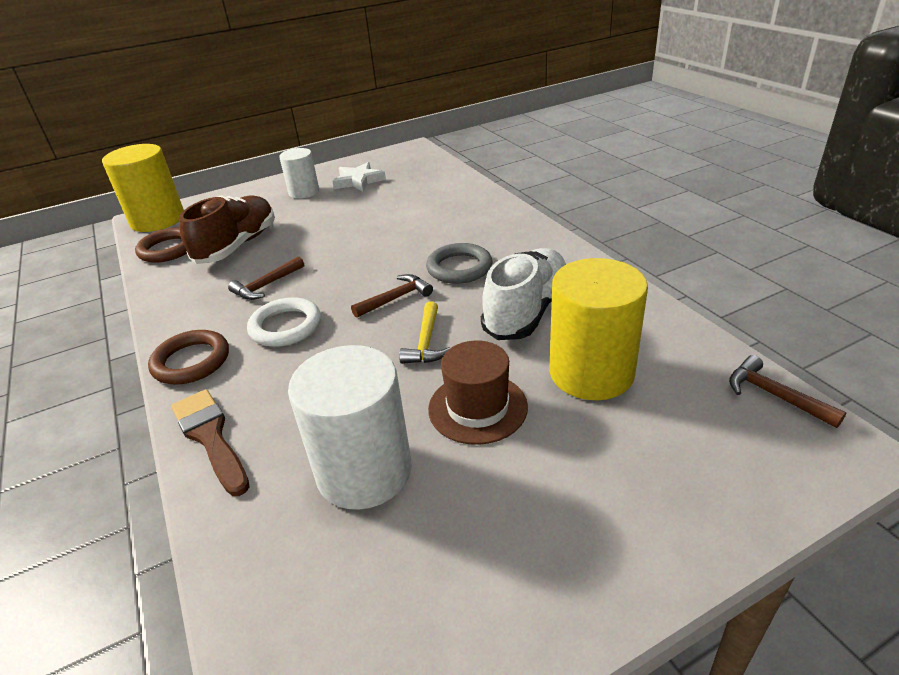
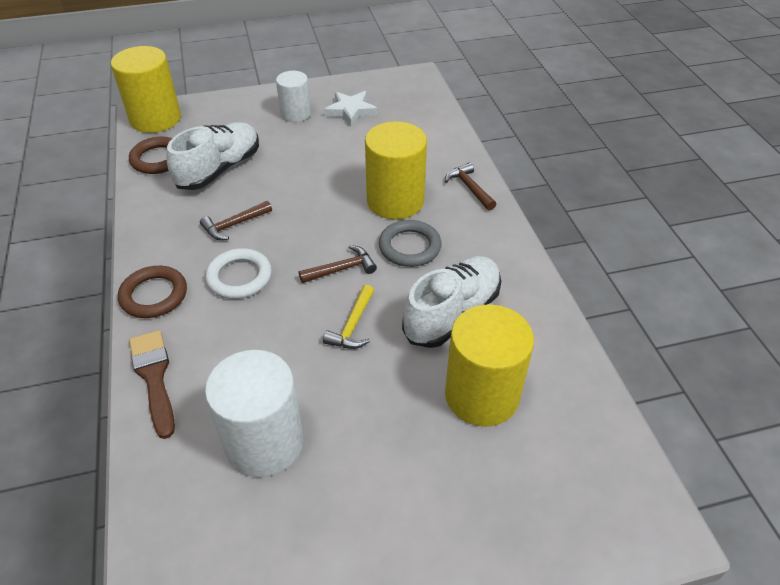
camera: 10 degrees right, 10 degrees up
(237, 245) = (219, 169): brown shoe -> white shoe
(429, 236) = (395, 201): none -> yellow cylinder
(477, 408) = (373, 405): brown hat -> none
(774, 395) = (628, 461): brown hammer -> brown hammer (469, 188)

